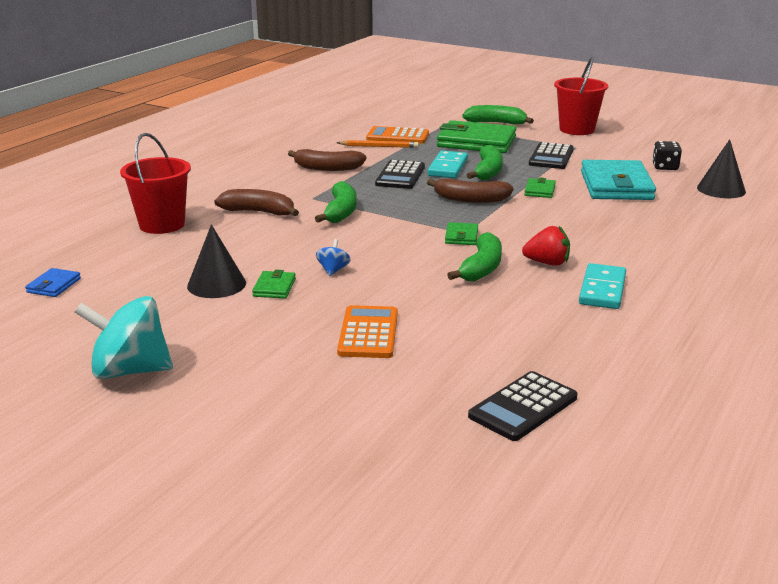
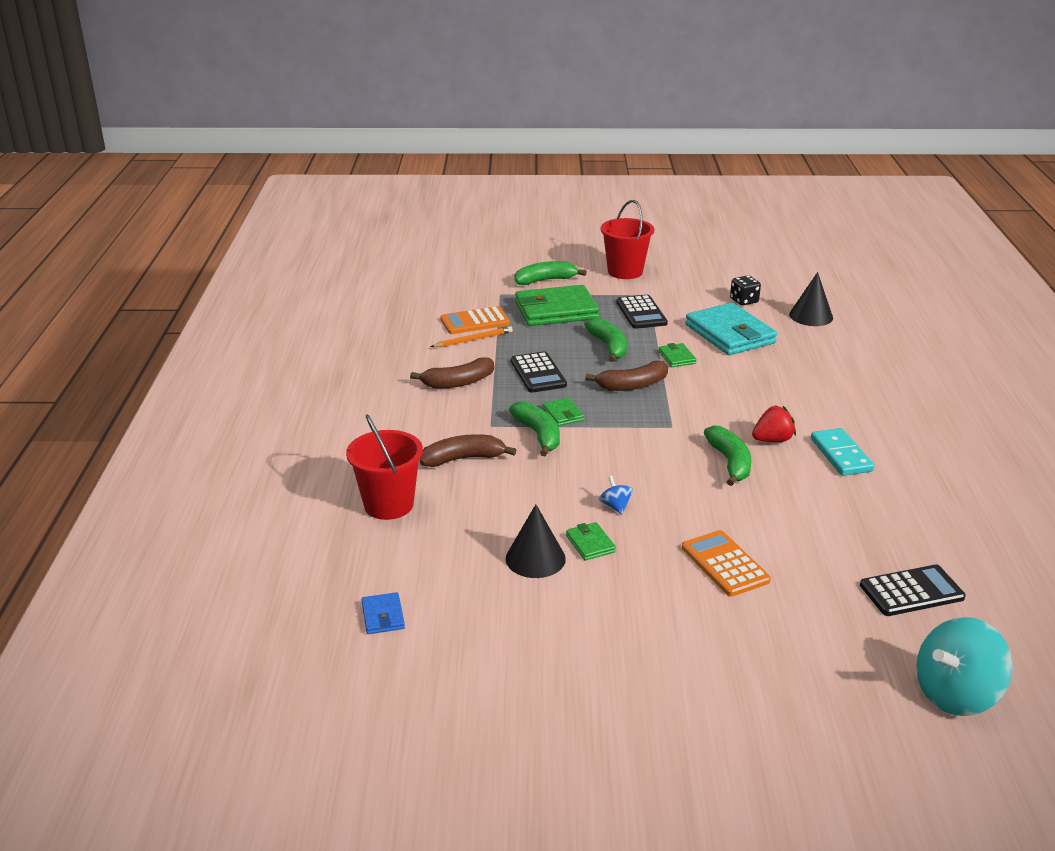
camera: 30 degrees left, 5 degrees up
(130, 371) = (584, 681): turquoise spinning top -> turquoise spinning top (956, 694)
(448, 167) = (568, 350): turquoise domino -> none
(461, 236) = (674, 432): green wallet -> green wallet (563, 414)
(523, 407) = (911, 592): black calculator -> black calculator turned 120 degrees counterclockwise

